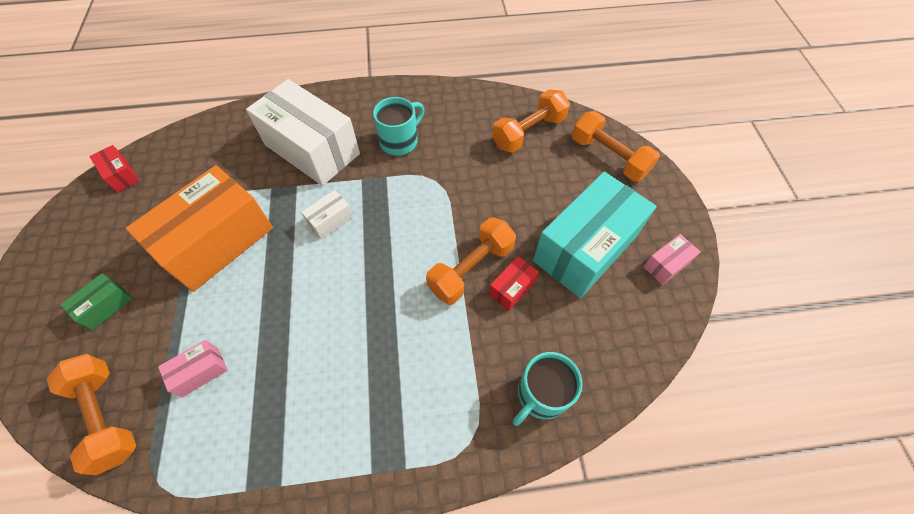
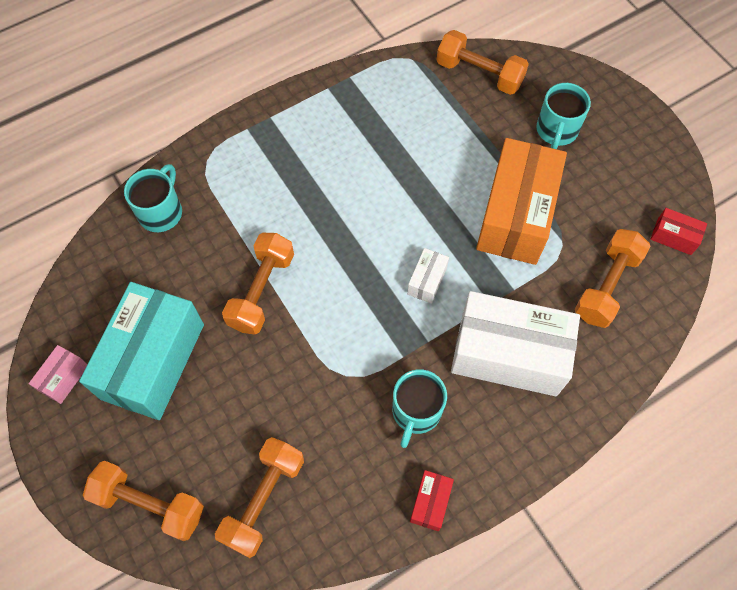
camera: 155 degrees right, 5 degrees up
(106, 306) = (556, 131): green box -> turquoise mug
(200, 371) = (438, 122): pink box -> none
(205, 163) = (606, 286): none -> orange dumbbell
(512, 288) = (215, 288): red box -> red box (430, 502)

